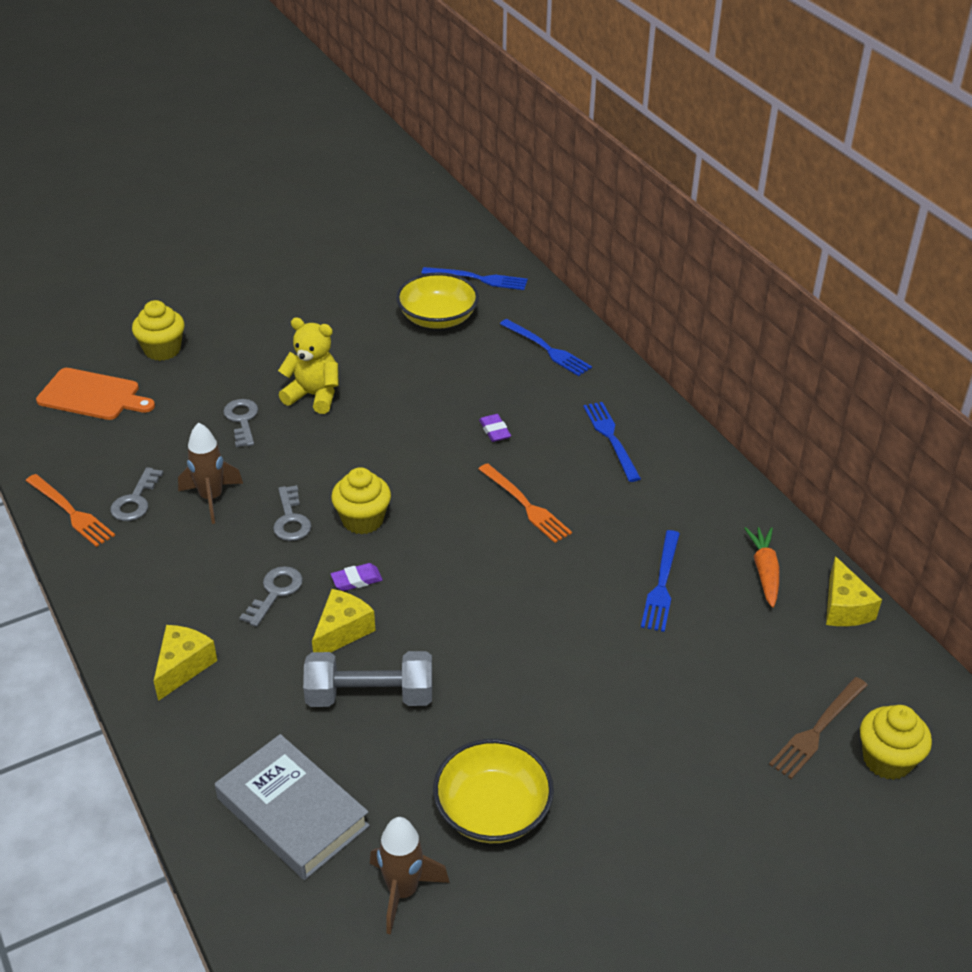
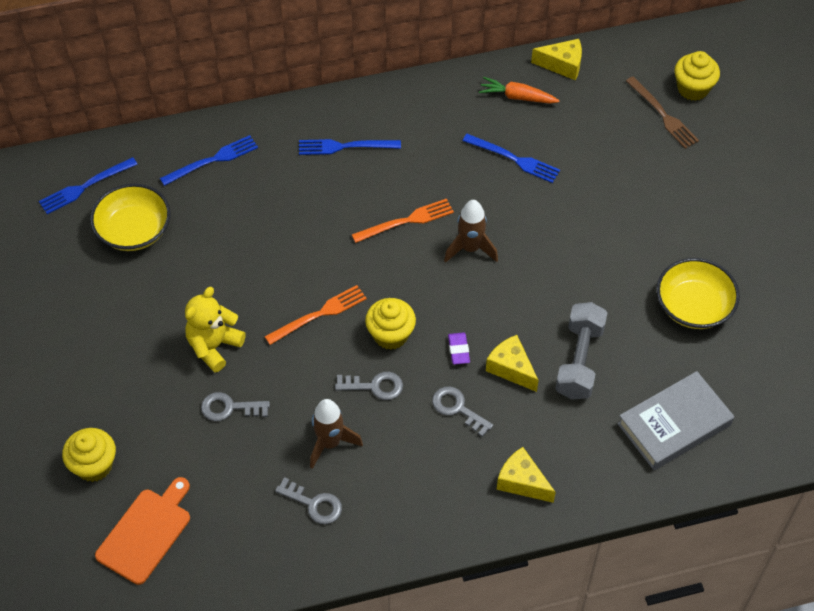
camera: 75 degrees left, 15 degrees up
(71, 512) = (314, 558): orange fork -> orange fork (319, 314)
(403, 891) = (748, 369): brown rocket -> brown rocket (470, 248)
(478, 279) = (85, 186): blue fork -> blue fork turned 150 degrees counterclockwise
(494, 431) = (309, 222): purple eraser -> none

